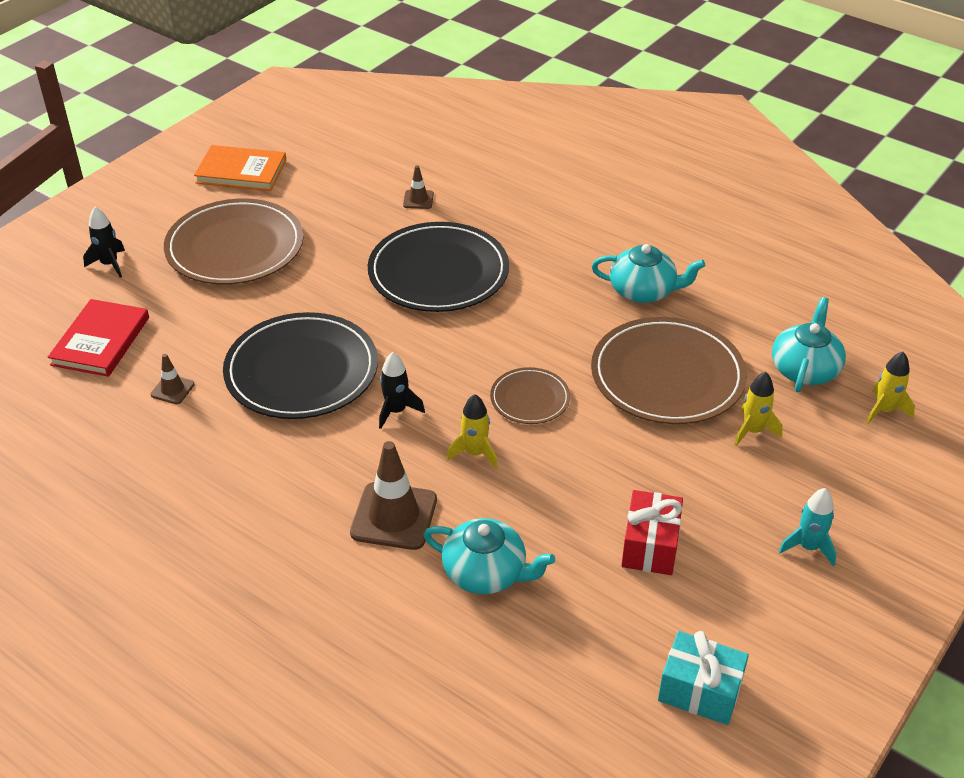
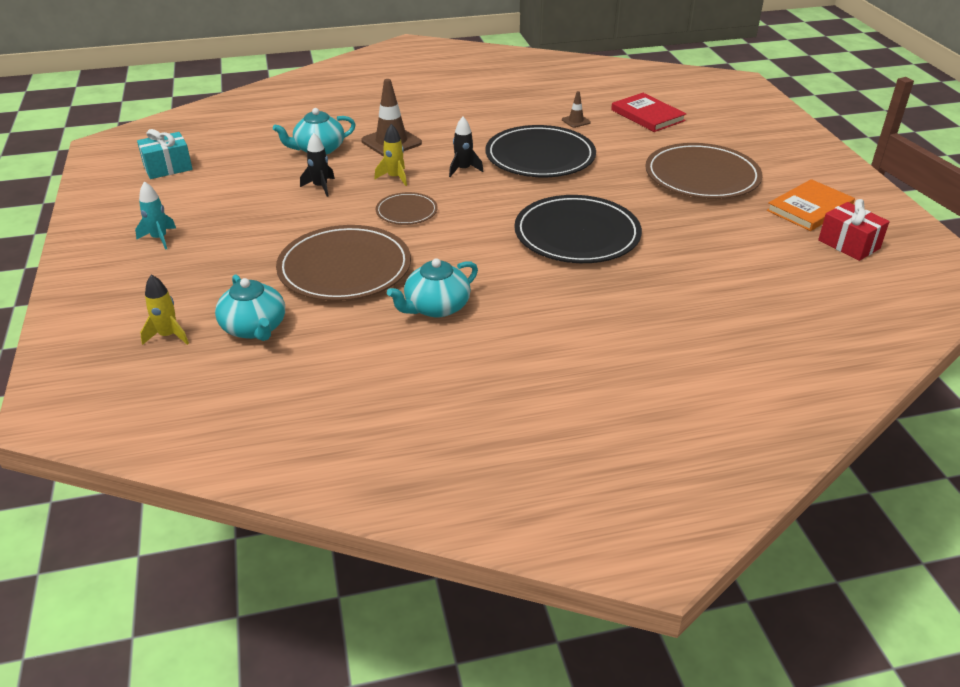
camera: 130 degrees right, 5 degrees down
(109, 264) = (728, 135): black rocket -> black rocket (320, 187)
(418, 199) = (685, 264): brown traffic cone -> none
(650, 546) = (251, 195): red gift -> red gift (848, 244)
(752, 431) = (252, 271): yellow rocket -> none

